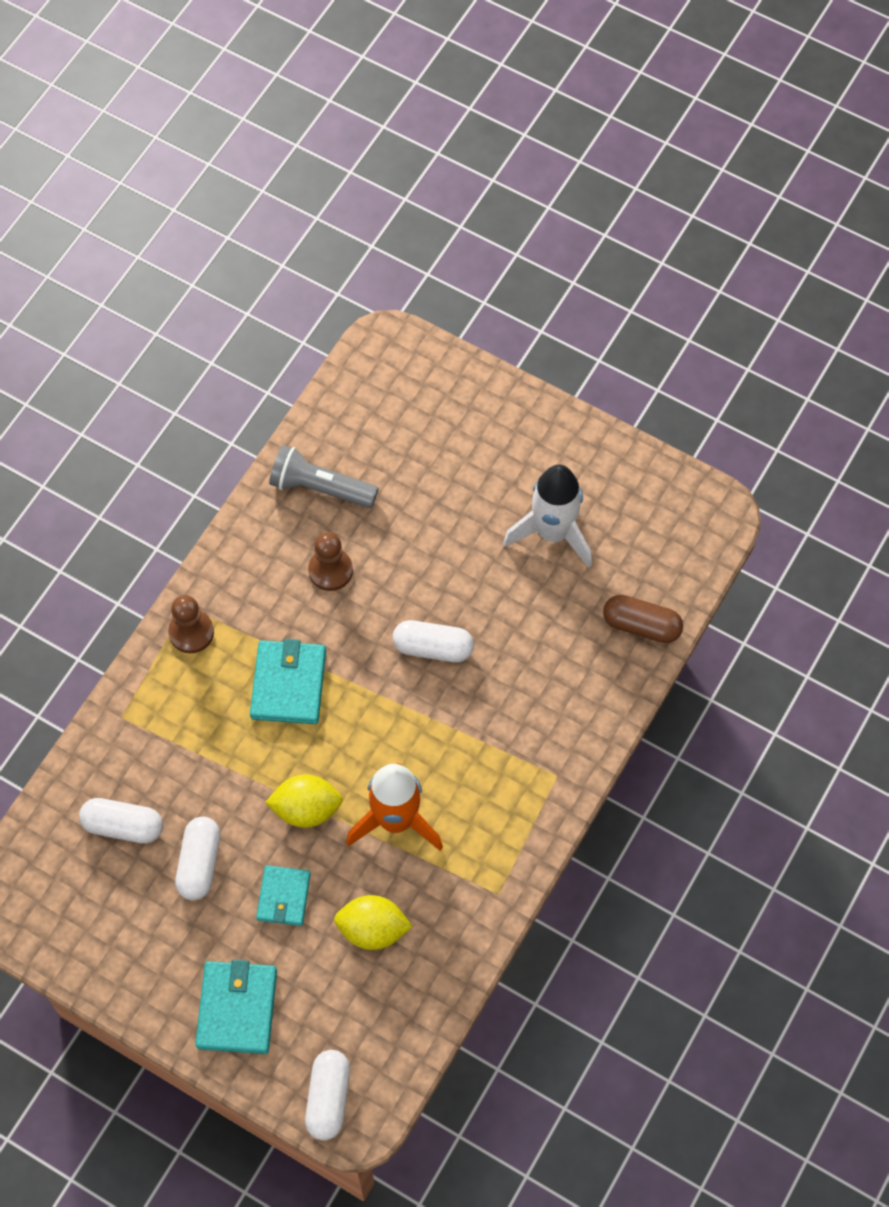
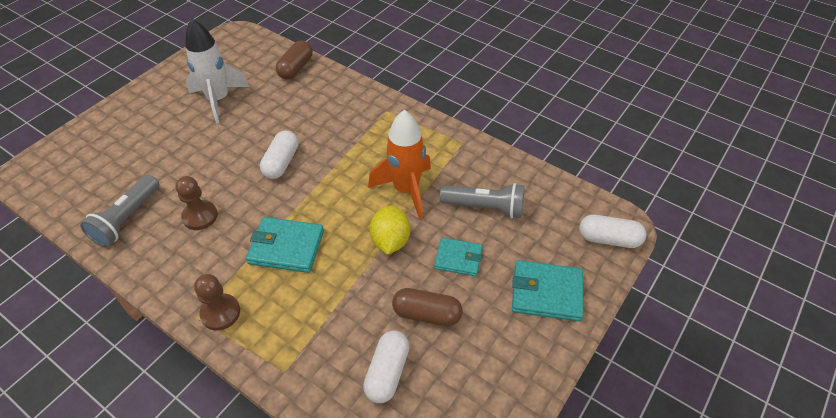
camera: 85 degrees left, 15 degrees down
(199, 863) = (426, 314): white capsule -> brown capsule
(373, 929) = (485, 207): yellow lemon -> grey flashlight

